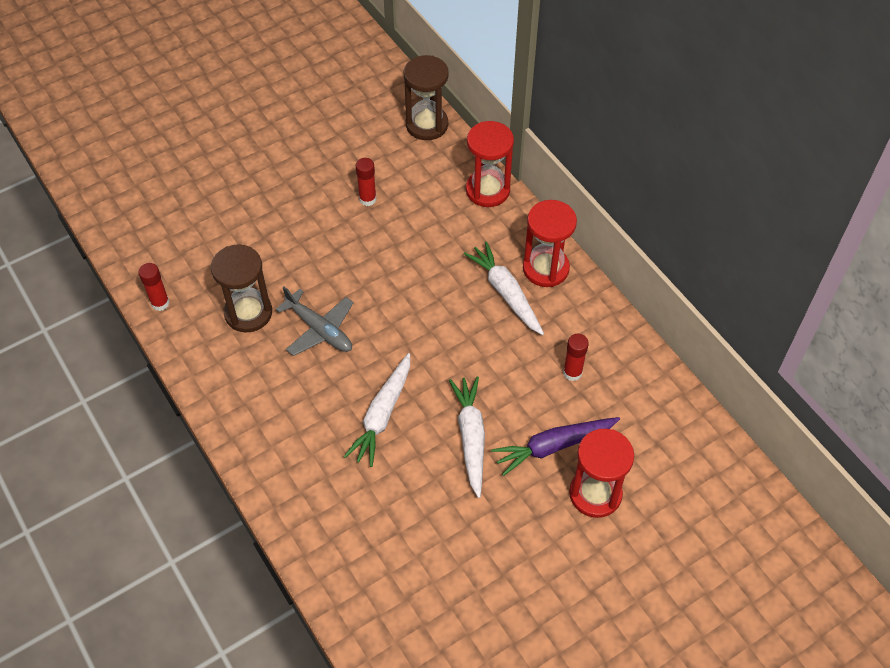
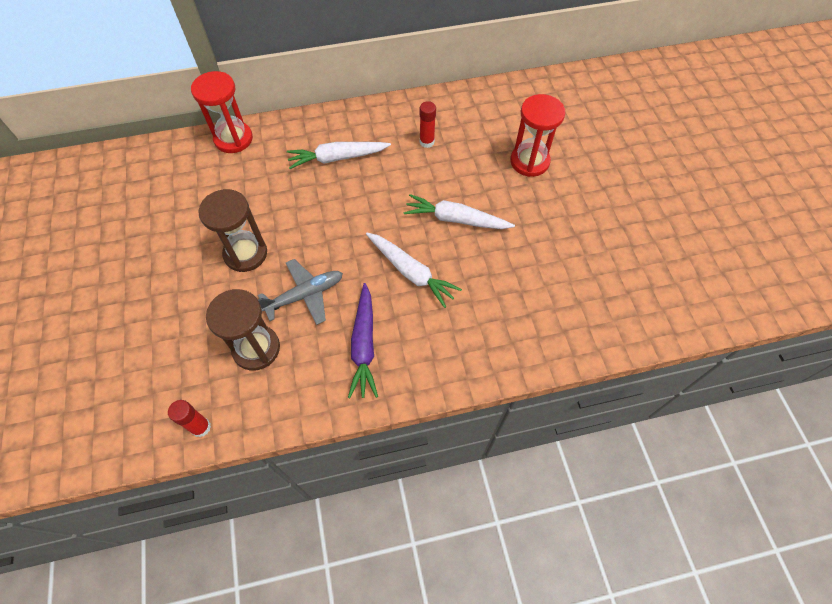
camera: 70 degrees left, 5 degrees up
(367, 199) = (188, 221): red glue stick -> none
(427, 125) = (138, 157): brown hourglass -> brown hourglass (245, 254)
(545, 268) = (328, 128): red hourglass -> none
(553, 446) = (483, 172): purple carrot -> purple carrot (364, 345)

